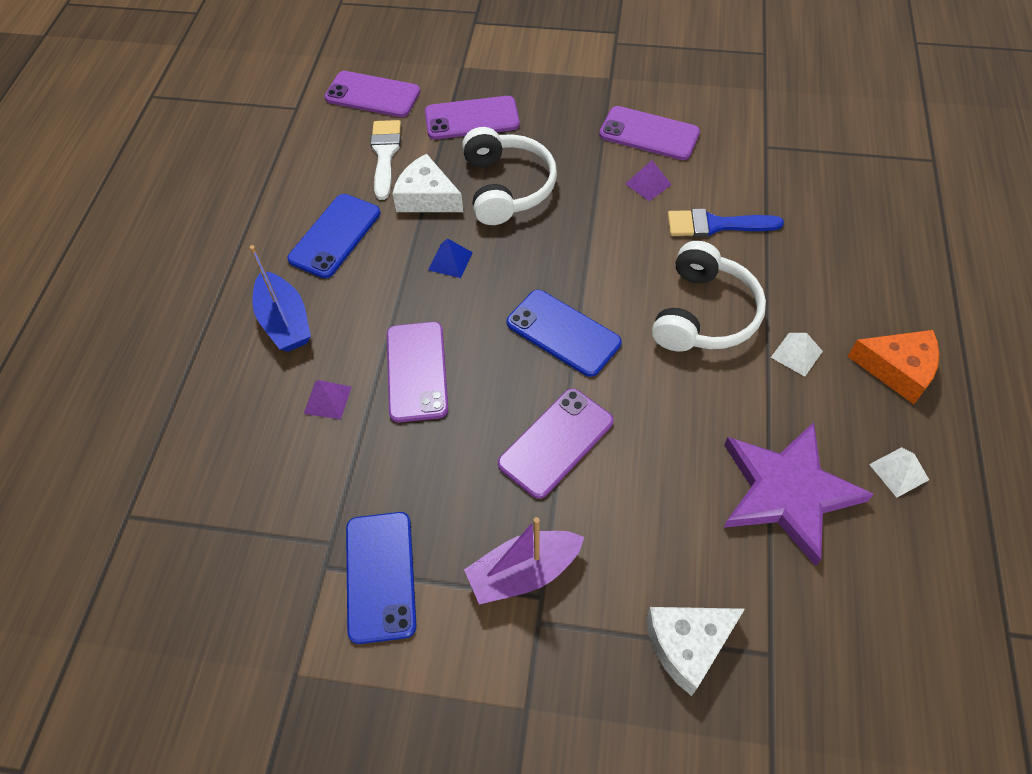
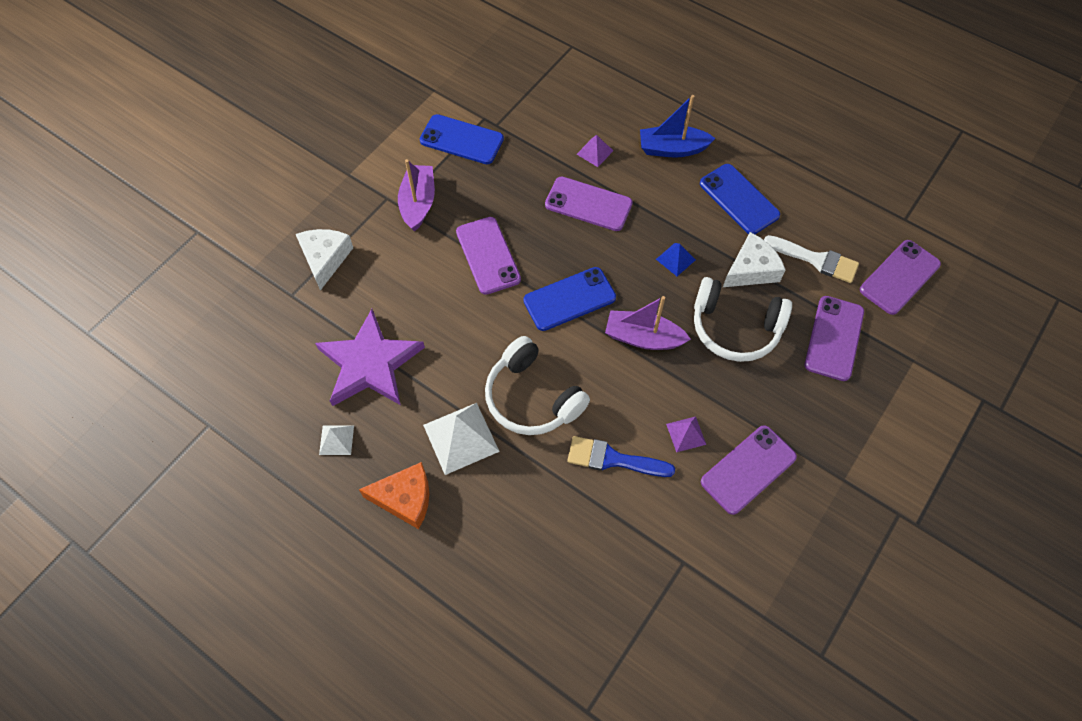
camera: 115 degrees right, 5 degrees up
(567, 251) = (643, 338): none -> purple boat
(715, 225) = (613, 459): blue brush -> blue brush turned 105 degrees counterclockwise
(796, 354) = (461, 438): white pyramid -> white pyramid, size x1.85
(897, 369) = (405, 499): orange cheese -> orange cheese turned 135 degrees counterclockwise

